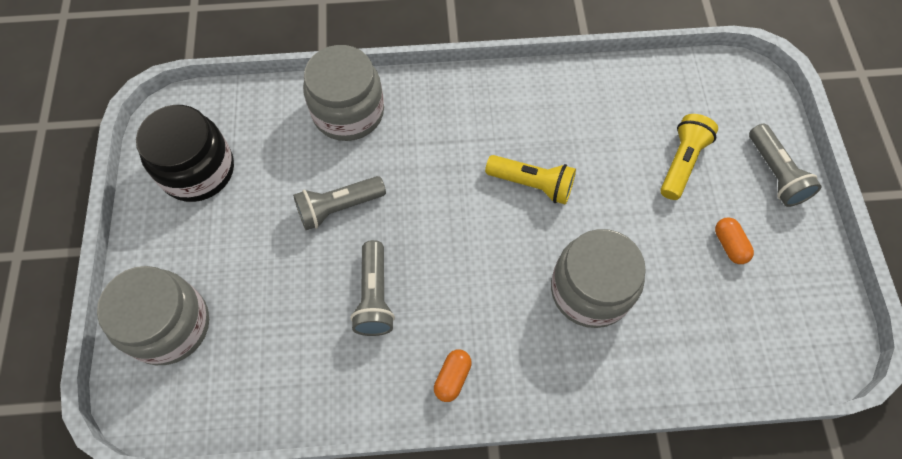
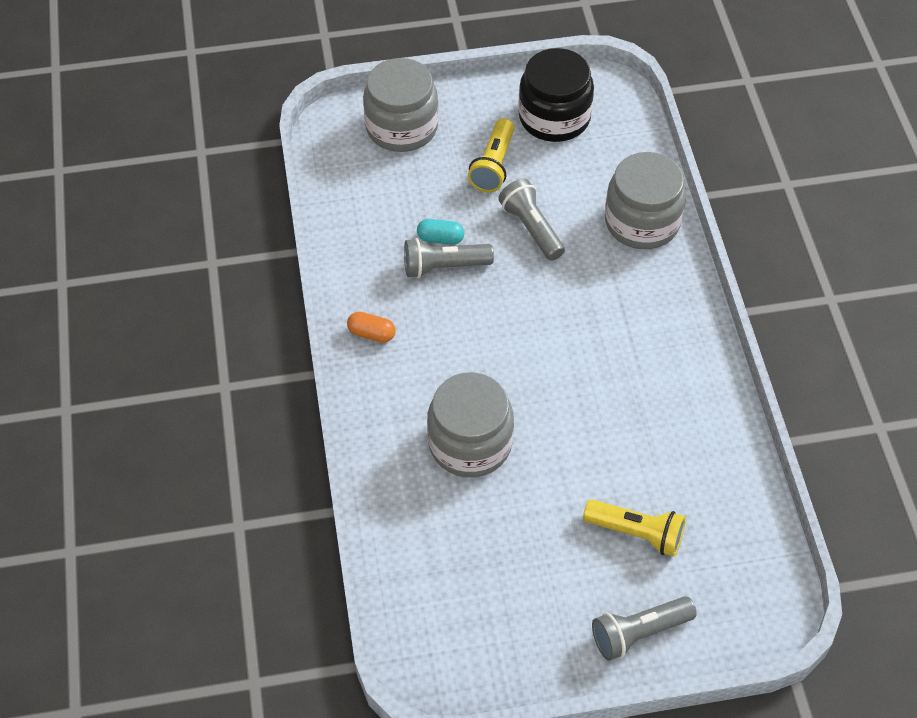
camera: 85 degrees right, 10 degrees down
(336, 296) = (440, 238): none -> turquoise capsule
(532, 184) = (584, 388): yellow flashlight -> yellow flashlight (493, 165)
(729, 245) = (538, 577): orange capsule -> none

